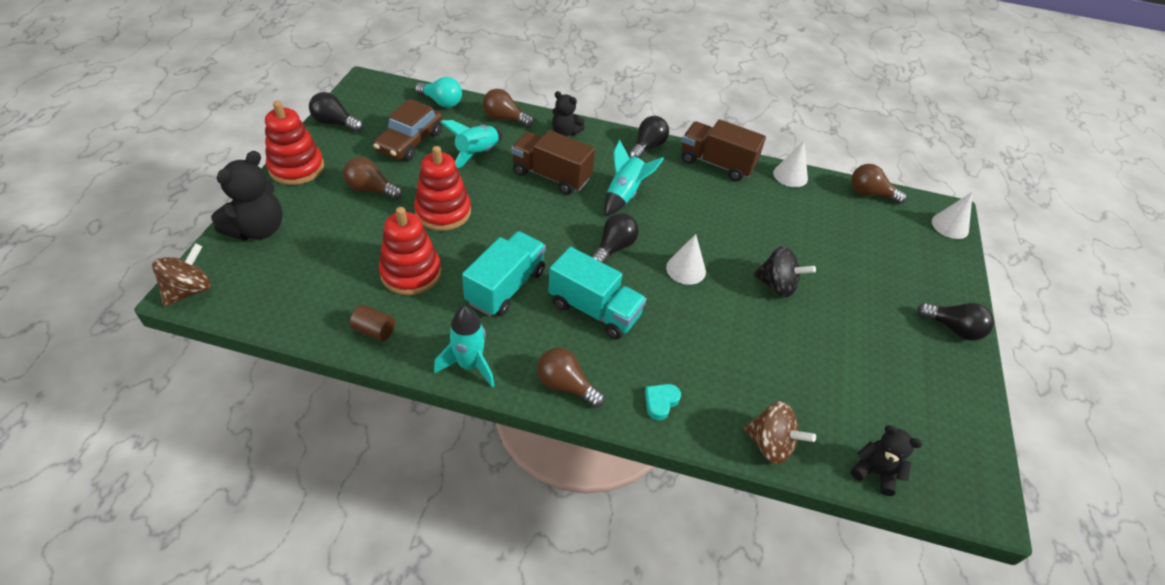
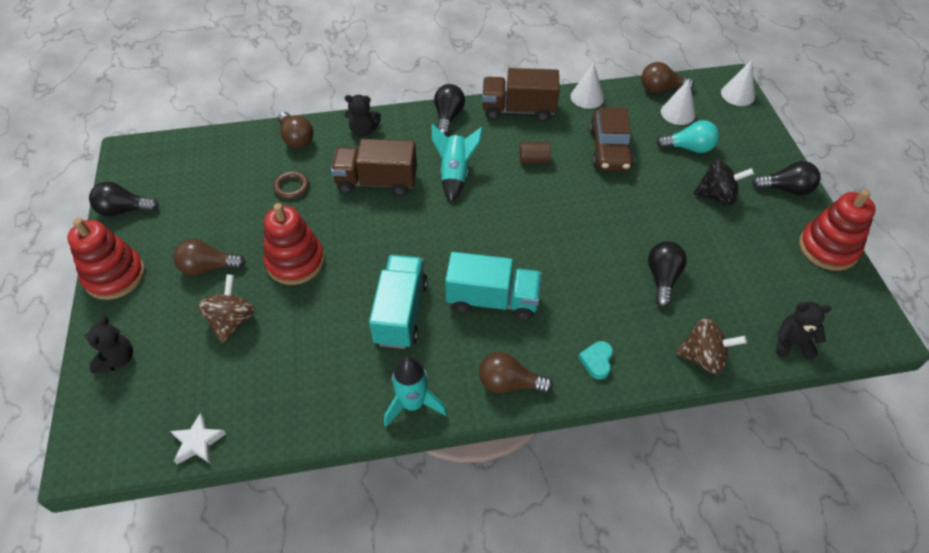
camera: 20 degrees left, 5 degrees up
(189, 290) = (87, 456): brown spinning top -> brown spinning top (232, 321)
(258, 229) = (117, 359): black teddy bear -> black teddy bear, size x0.61
(277, 317) = (198, 442): none -> white star
(374, 331) = (303, 411): brown cylinder -> brown cylinder (534, 160)
(410, 141) = (216, 200): brown car -> brown car (609, 149)
(411, 273) = (302, 338): red stacking toy -> red stacking toy (828, 248)
(441, 102) = (222, 144): turquoise light bulb -> turquoise light bulb (689, 148)
(477, 154) = (291, 187): turquoise rocket -> brown ring
(504, 119) = (296, 138): brown light bulb -> brown light bulb turned 120 degrees counterclockwise
(613, 248) = (475, 232): black light bulb -> black light bulb (662, 278)
(686, 269) = (549, 226): white cone -> white cone (678, 113)
(777, 285) = (632, 209): black spinning top -> black spinning top (716, 196)

